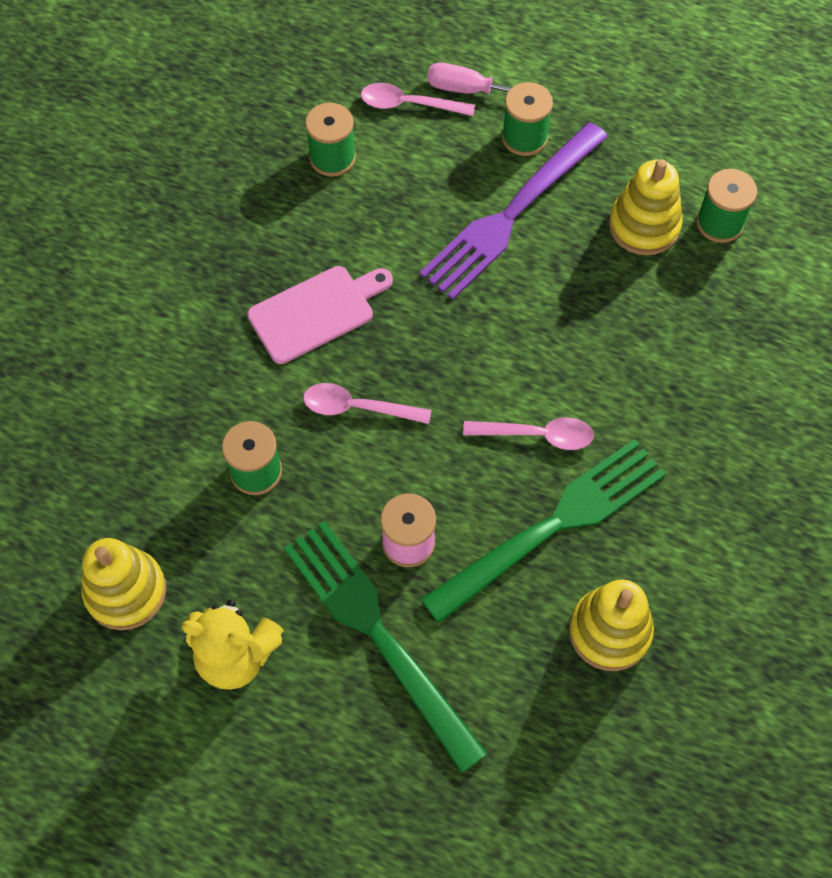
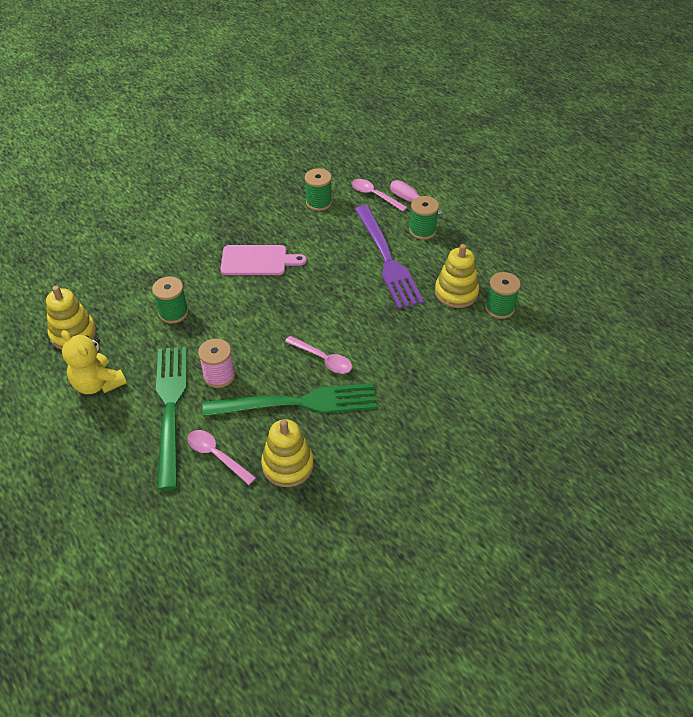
camera: 30 degrees right, 15 degrees down
(358, 408) = (243, 308): pink spoon -> pink spoon (216, 455)
(510, 216) = (388, 260): purple fork -> purple fork turned 90 degrees counterclockwise

